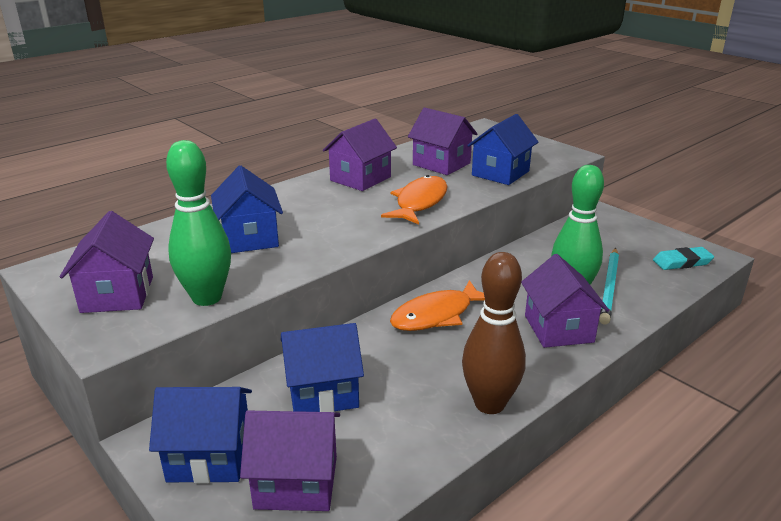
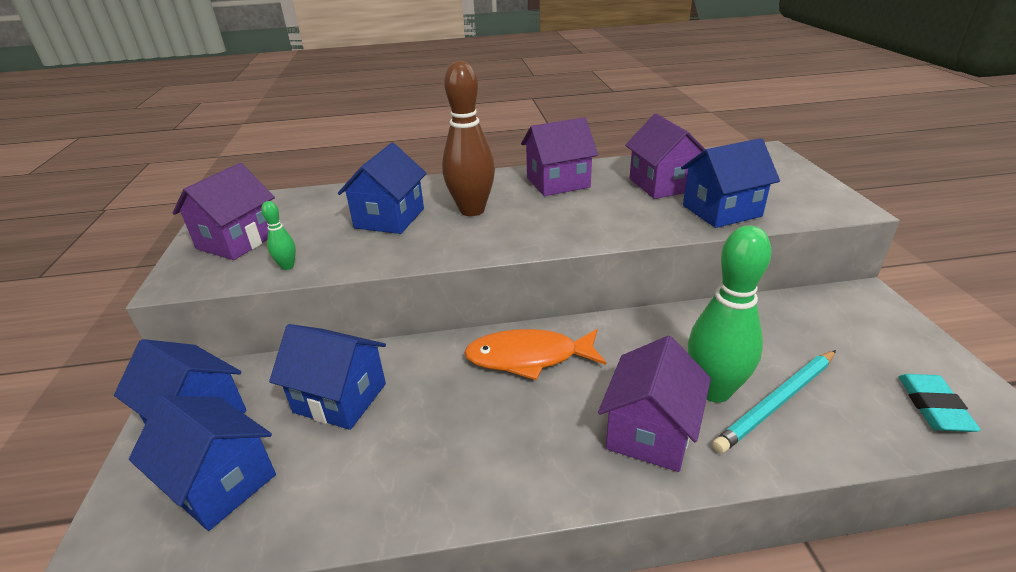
camera: 35 degrees right, 5 degrees up
(207, 298) = (287, 266): green bowling pin -> green bowling pin, size x0.44
(296, 482) = (221, 483): purple house -> blue house
(419, 202) = (587, 223): orange fish -> none
(489, 404) = (472, 492): brown bowling pin -> brown bowling pin (472, 210)
(682, 262) = (933, 406): turquoise eraser -> turquoise eraser turned 75 degrees clockwise

